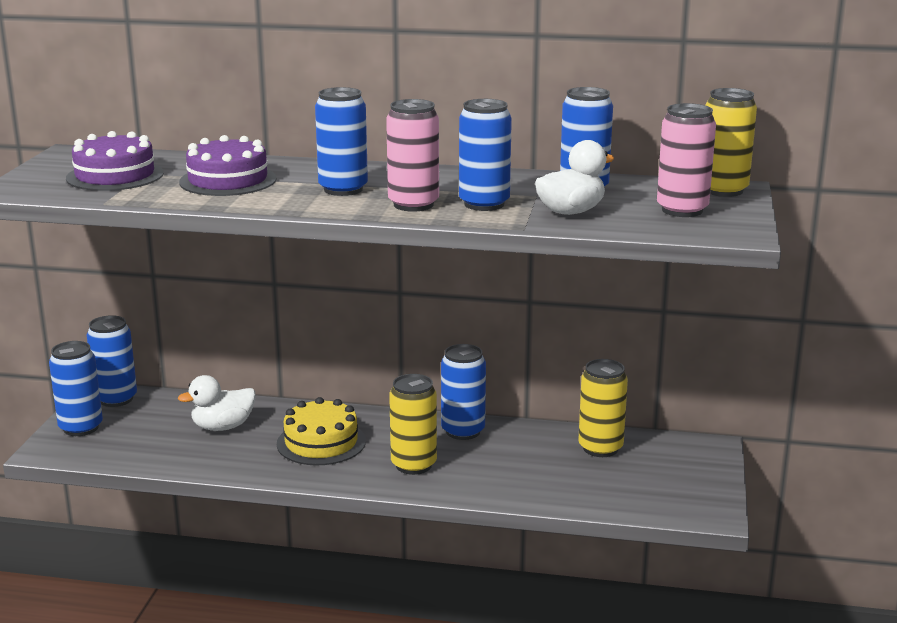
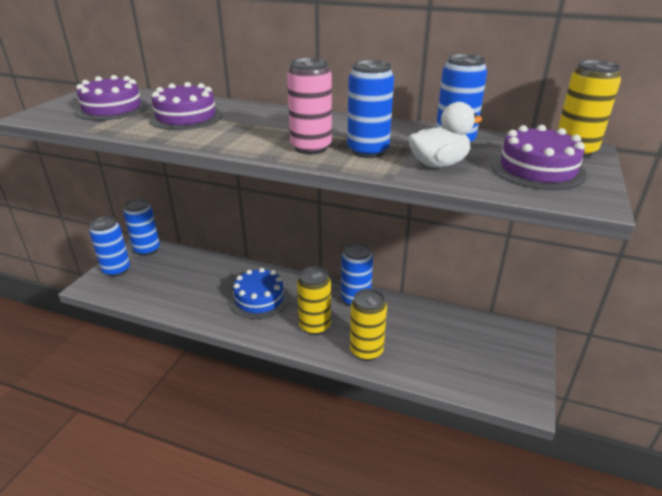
camera: 10 degrees right, 10 degrees up
(223, 427) = (202, 279): white duck -> none
(321, 442) = (259, 299): yellow cake -> blue cake
(343, 189) = (264, 130): blue can -> none
(600, 448) = (449, 326): yellow can -> yellow can (366, 351)
(682, 210) = (537, 169): pink can -> purple cake

